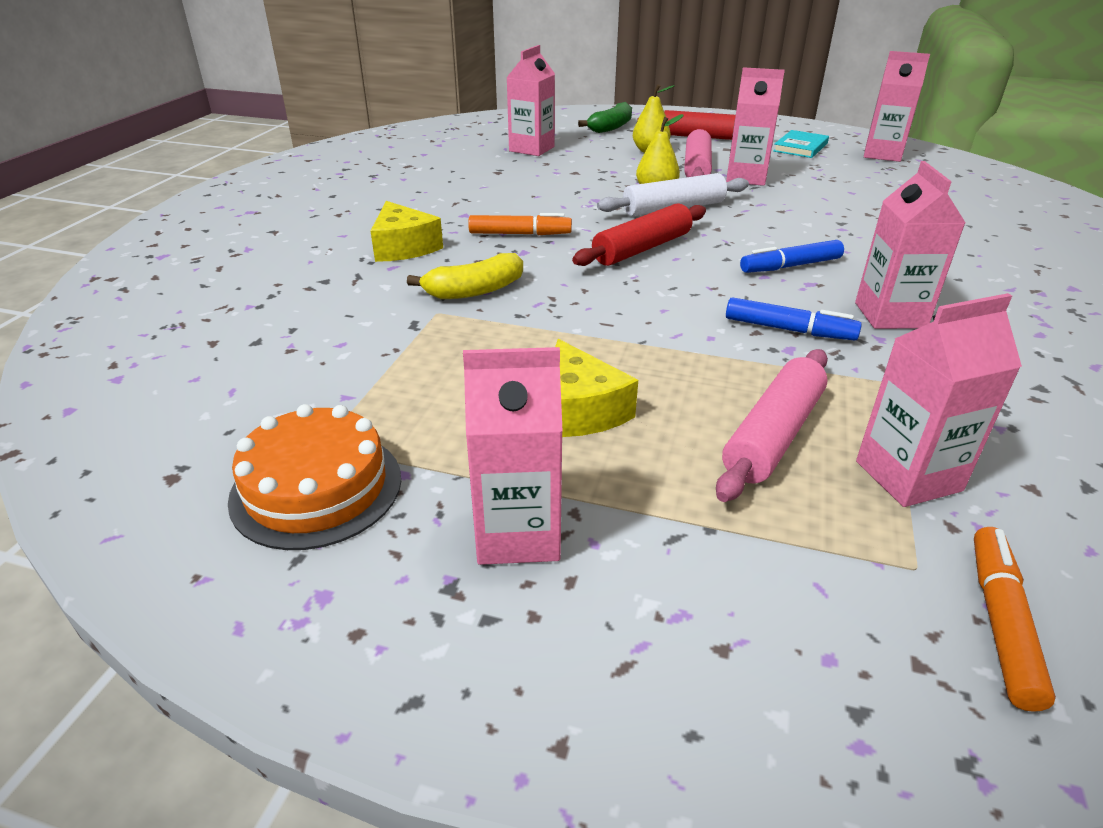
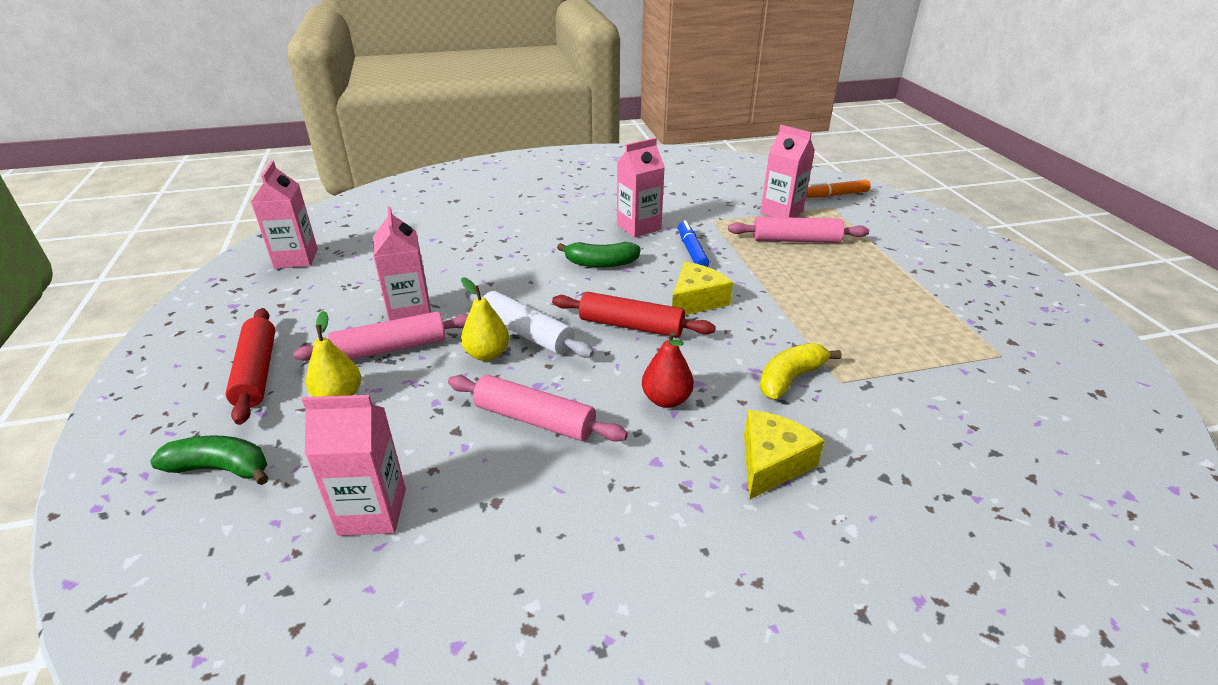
camera: 120 degrees left, 0 degrees up
(316, 488) = (1020, 340): orange cake -> none
(475, 291) = (790, 378): yellow banana -> yellow banana turned 75 degrees counterclockwise
(518, 533) = (946, 279): pink carton -> none
(520, 234) = (666, 399): orange marker -> red pear
(557, 192) = (535, 419): none -> pink rolling pin
(579, 411) = (853, 290): yellow cheese -> yellow cheese (696, 300)
(790, 266) = (601, 263): blue marker -> green banana
(800, 147) = (284, 301): turquoise book -> none

